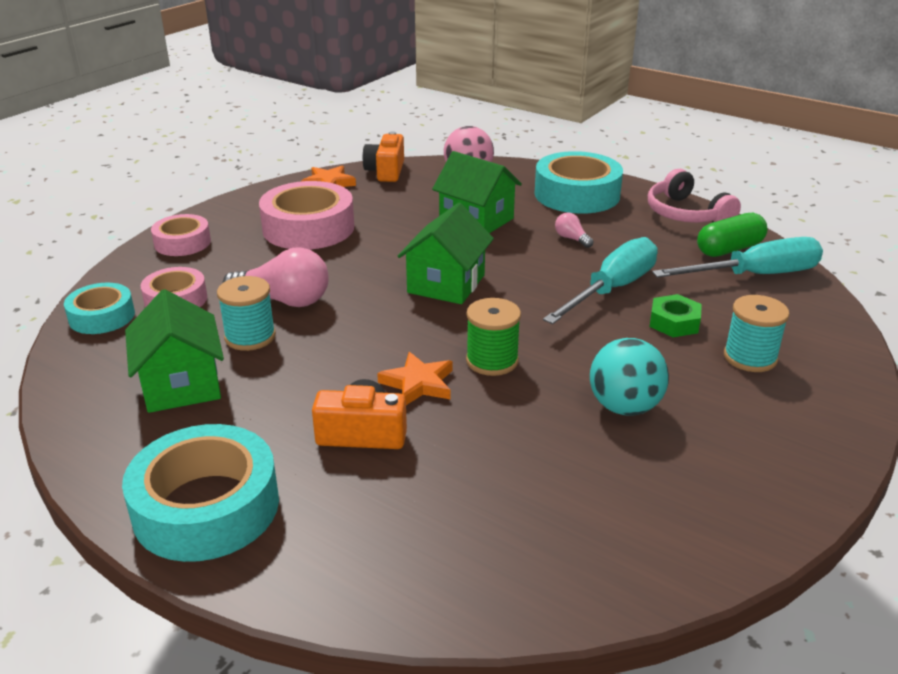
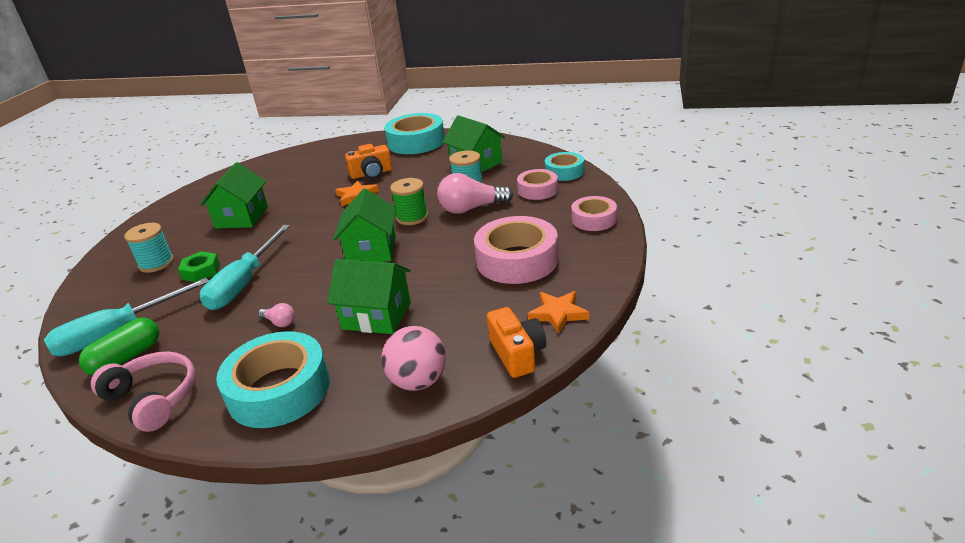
camera: 160 degrees right, 0 degrees up
(492, 361) = (320, 216): green spool -> green spool (412, 217)
(624, 407) = (242, 217): turquoise ball -> green house

